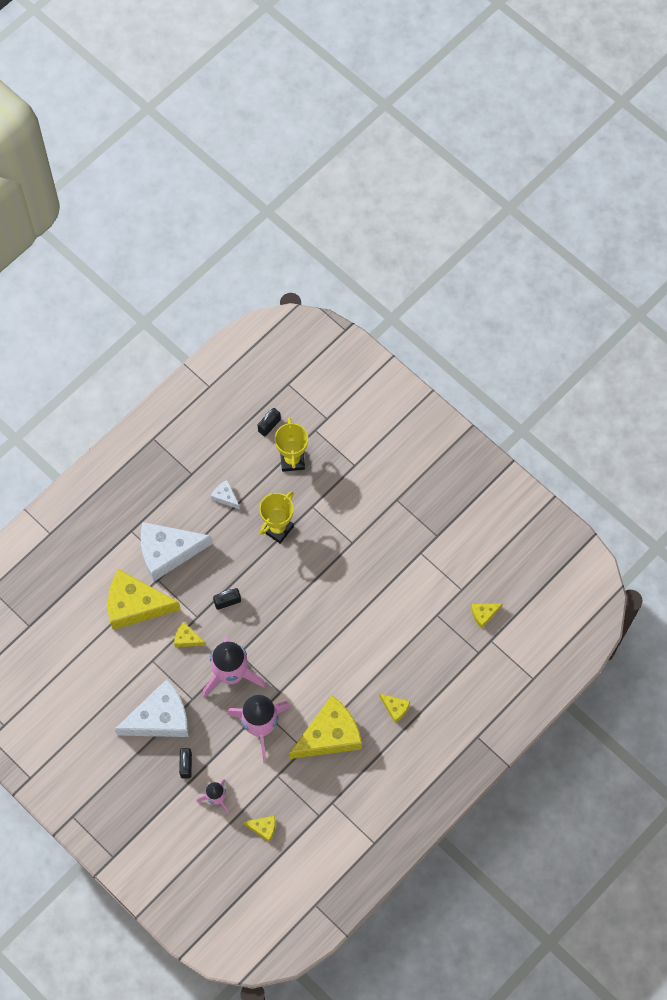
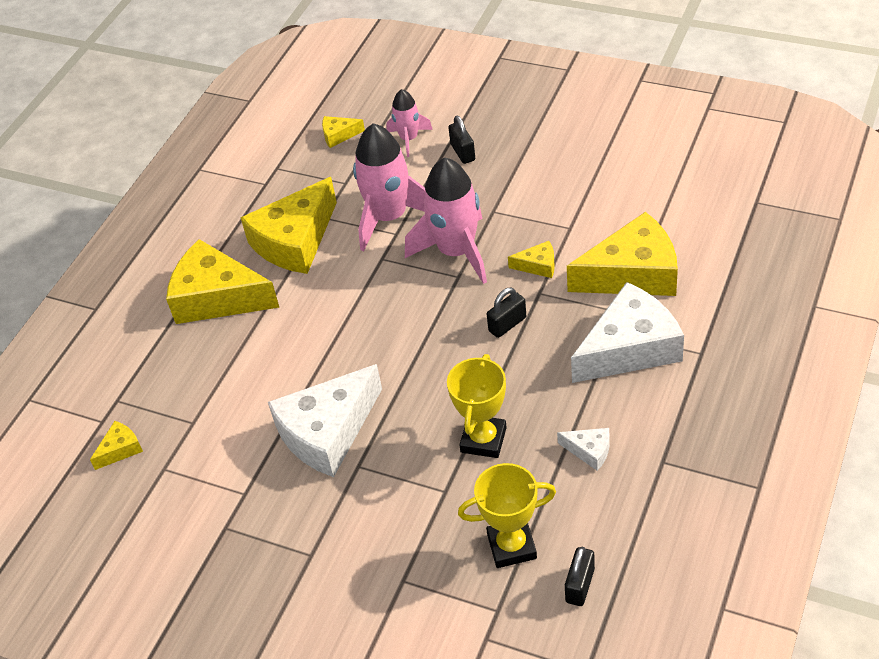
camera: 165 degrees right, 20 degrees down
(160, 718) = (522, 180): white cheese -> white cheese (328, 432)
(292, 460) = (511, 546): yellow trophy -> yellow trophy turned 75 degrees counterclockwise
(395, 708) = (217, 297): yellow cheese -> yellow cheese, size x2.29

